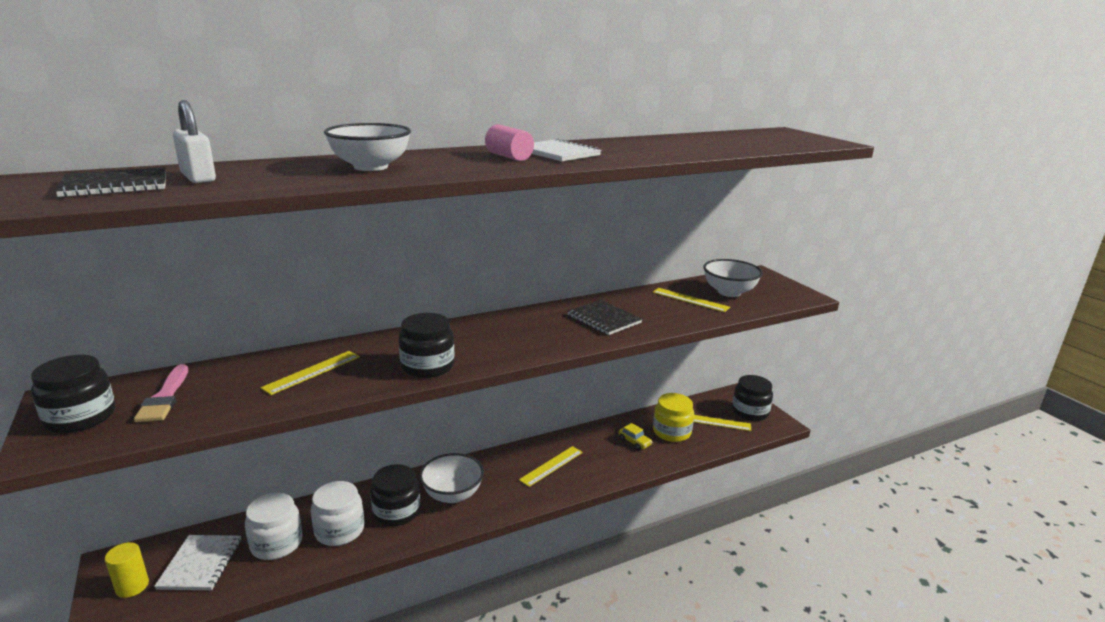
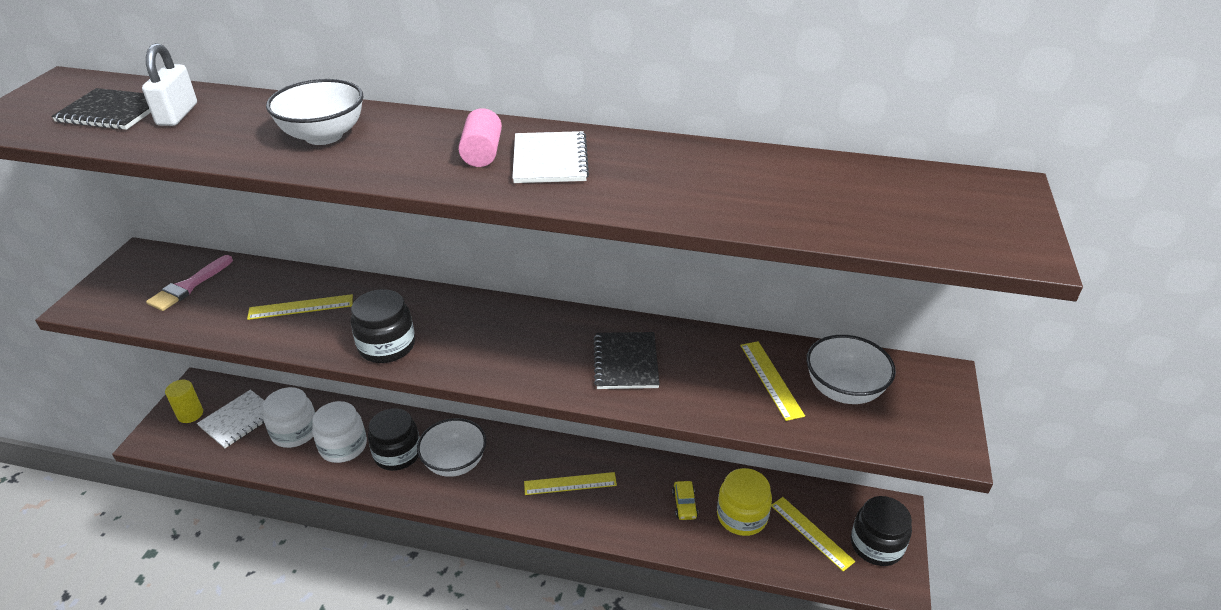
camera: 40 degrees right, 15 degrees up
(80, 417) = (129, 282): black jar -> none

